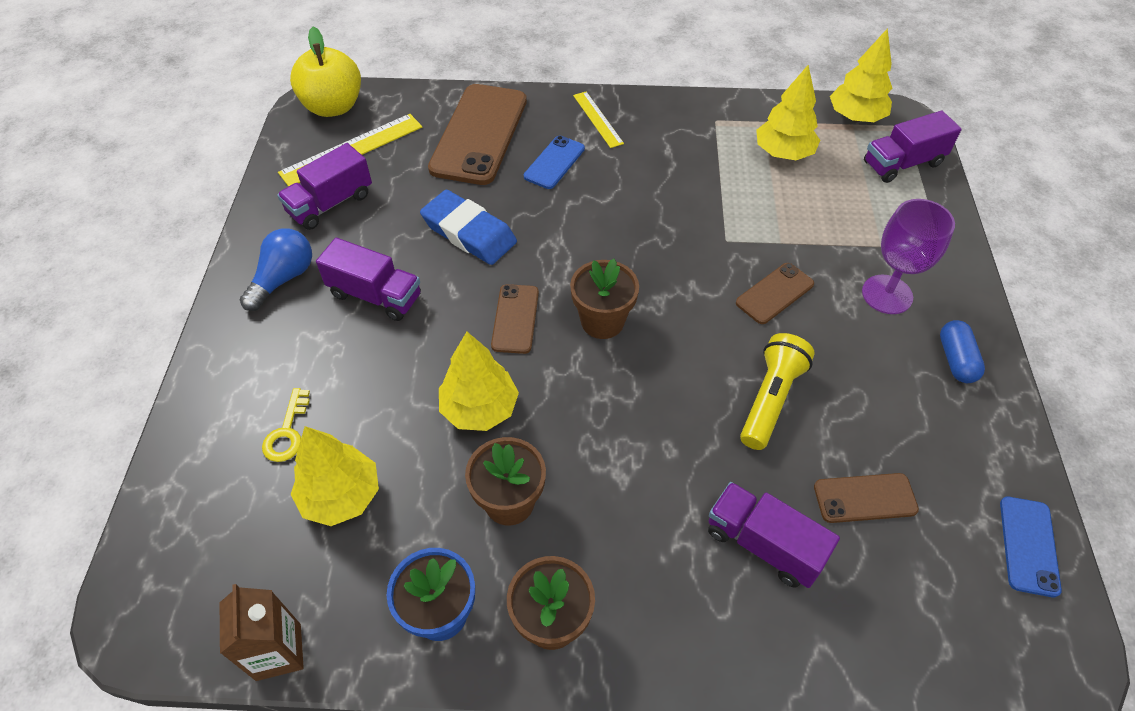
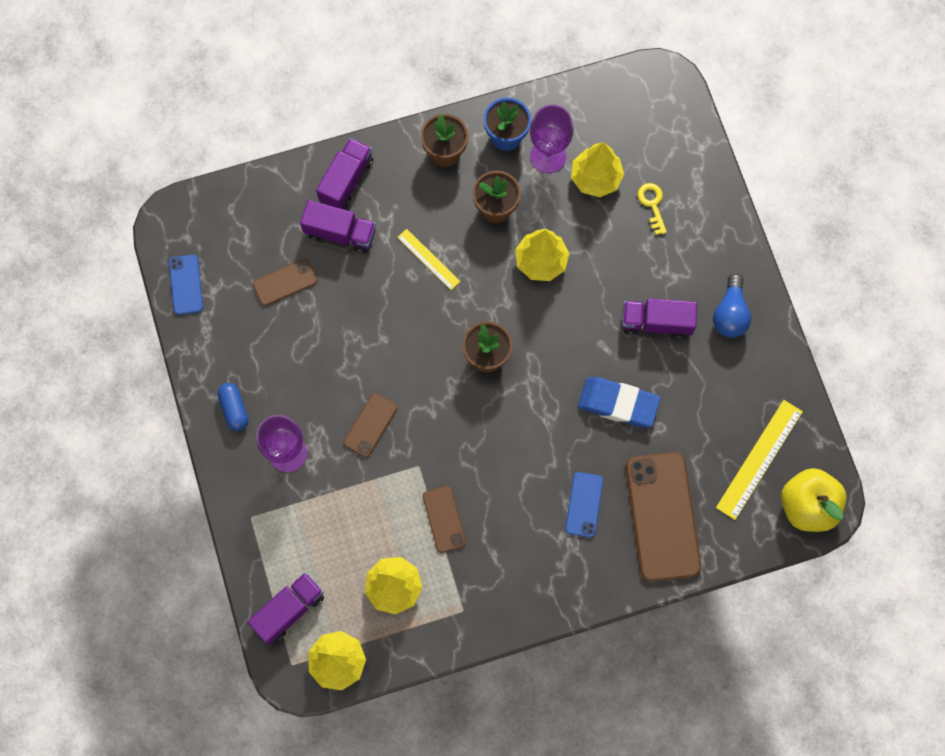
camera: 160 degrees right, 20 degrees up
(278, 652) = (580, 90): brown carton -> none
(330, 203) = (740, 395): purple truck -> purple truck (346, 181)
(391, 555) = (548, 156): none -> purple goblet
(515, 319) = (548, 337): brown phone -> brown phone (444, 519)
(597, 119) = (568, 574): yellow ruler -> yellow ruler (428, 259)
(770, 399) = (356, 333): yellow flashlight -> none

